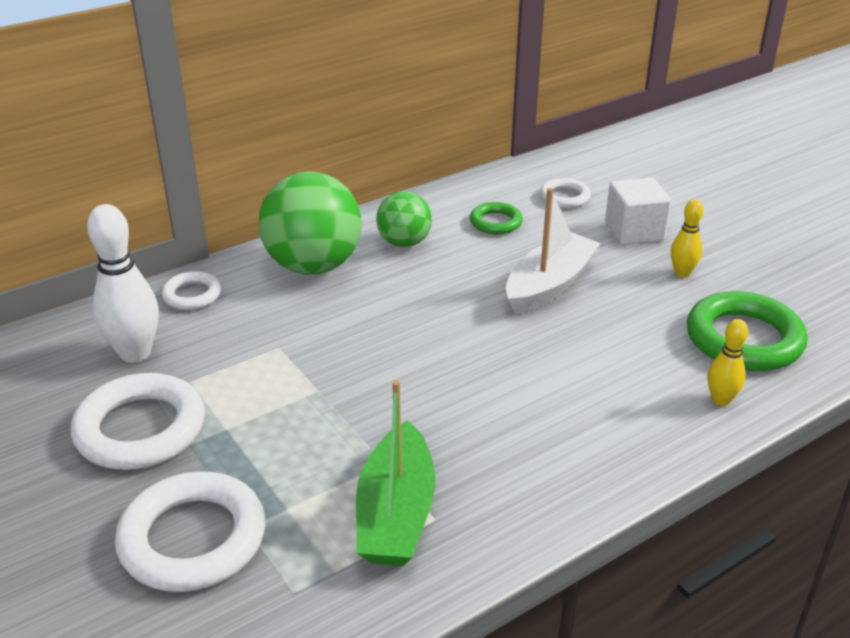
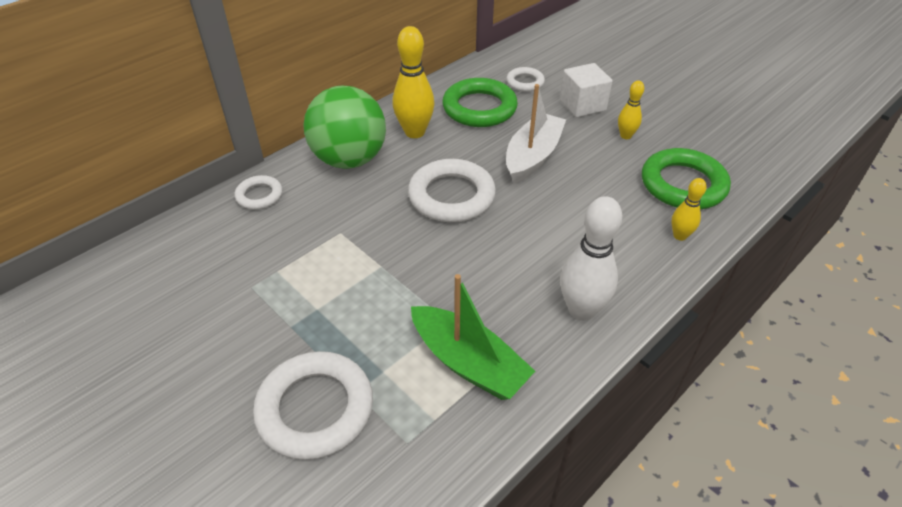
camera: 10 degrees left, 10 degrees up
(135, 353) = (226, 252): white bowling pin -> white bowling pin (581, 310)
(140, 429) = (247, 318): white ring -> white ring (451, 196)
(396, 513) = (468, 362): green boat -> green boat turned 45 degrees counterclockwise
(404, 242) = (414, 132): green ball -> yellow bowling pin
(496, 222) = (479, 108): green ring -> green ring, size x1.86

